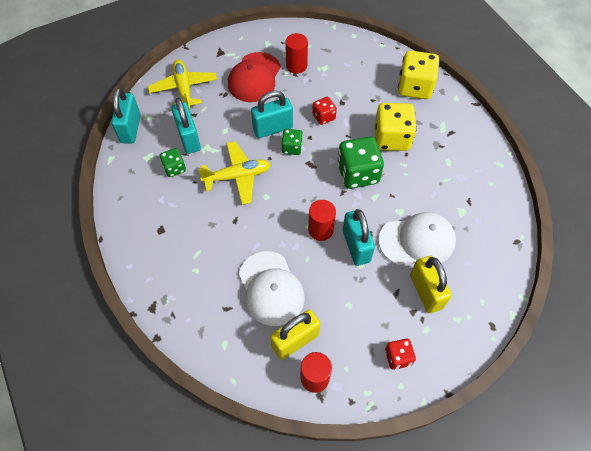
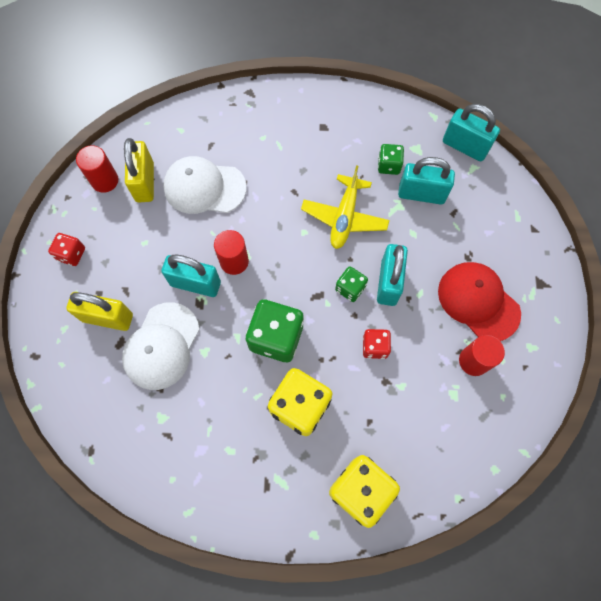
camera: 120 degrees right, 10 degrees up
(184, 88) = (498, 219): yellow plane -> none

